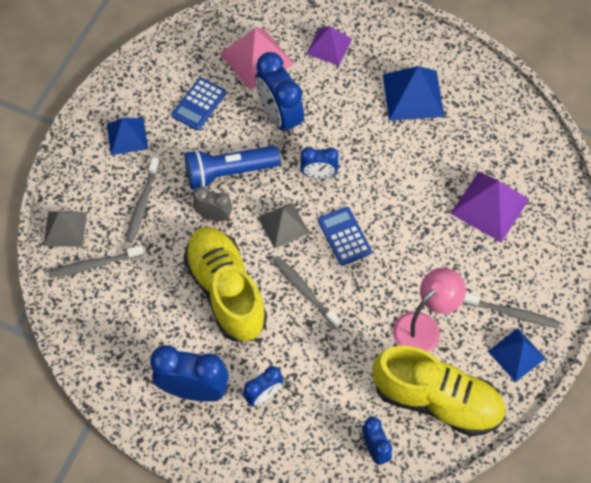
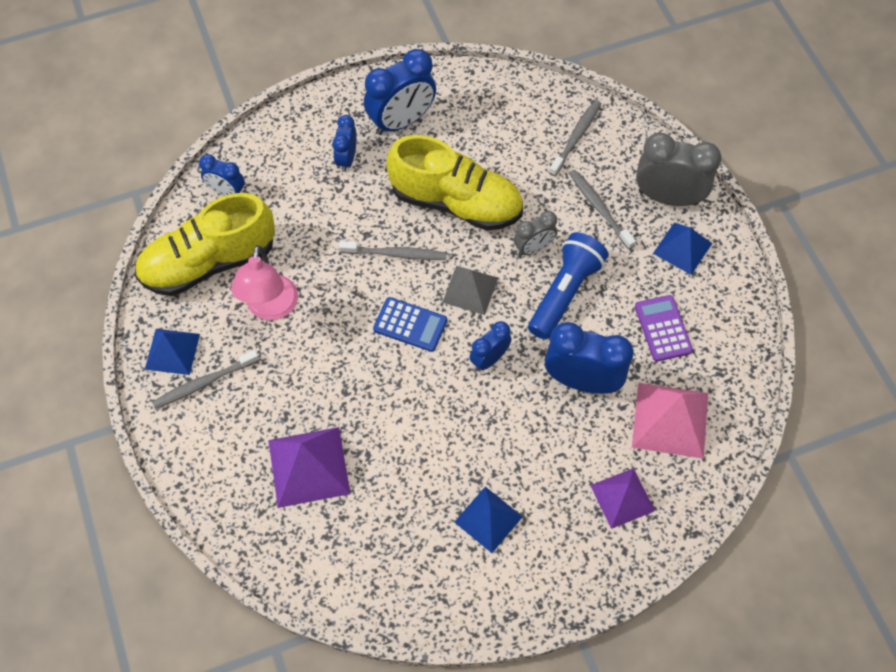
camera: 135 degrees right, 0 degrees up
(65, 228) = (631, 142): grey pyramid -> none
(93, 172) = (668, 197): none -> grey clock
(199, 104) = (663, 328): blue calculator -> purple calculator
(413, 95) = (488, 519): blue pyramid -> blue pyramid, size x0.66

